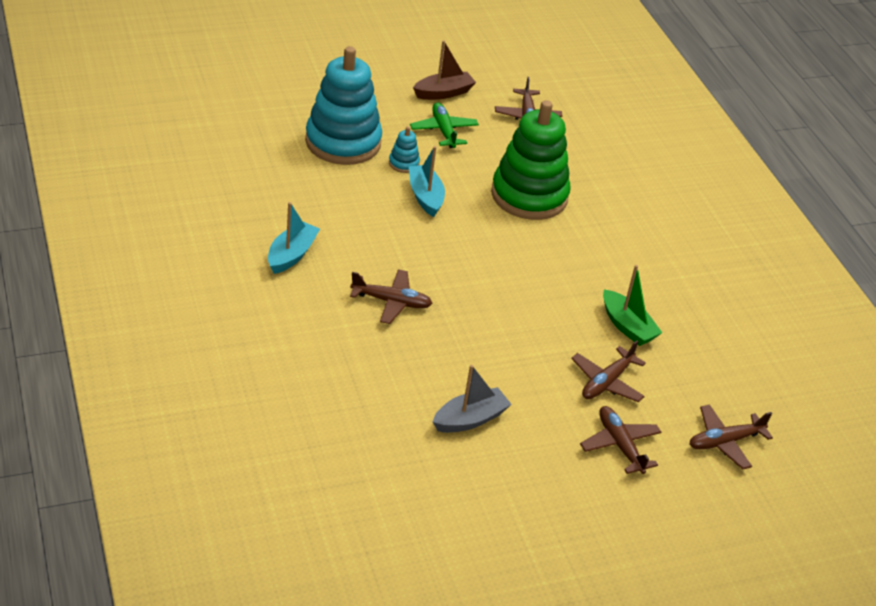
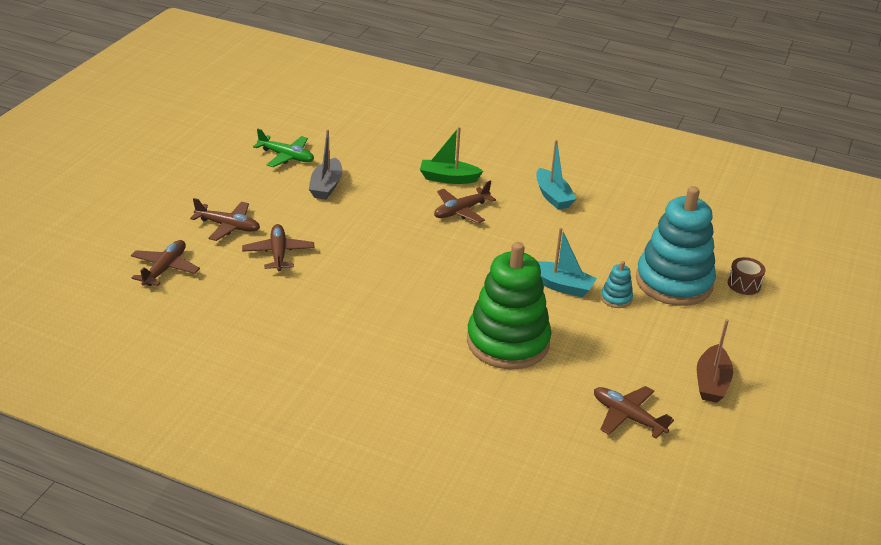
camera: 135 degrees right, 5 degrees down
(300, 108) = (744, 284): none -> brown drum
(443, 131) = (646, 347): green plane -> green plane (287, 156)
(627, 326) = (310, 296): green boat -> green boat (448, 178)

